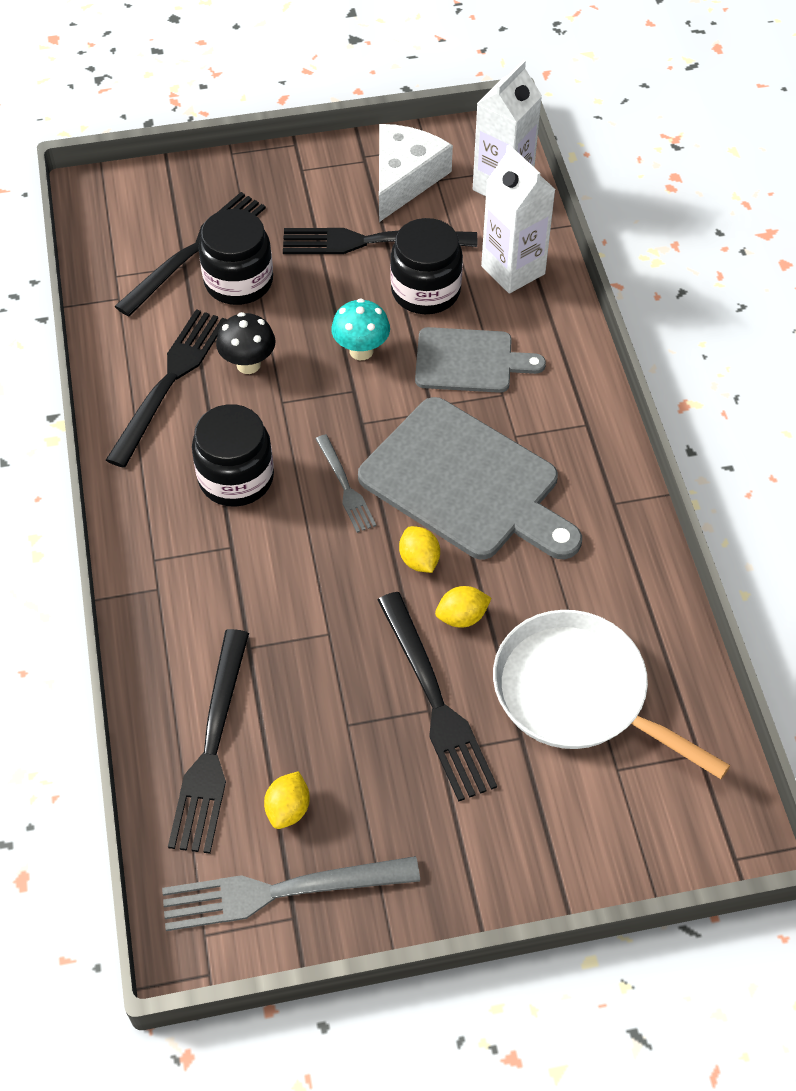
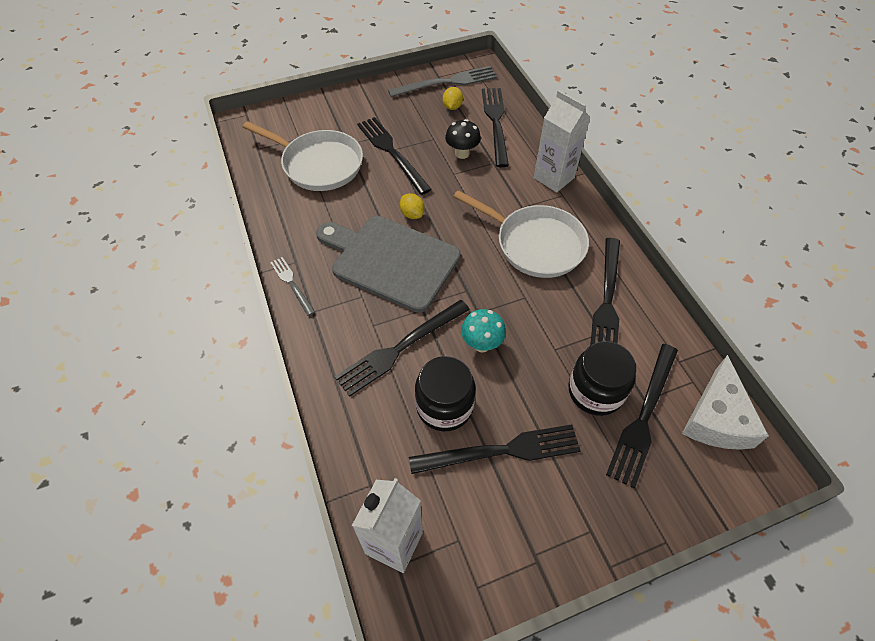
camera: 170 degrees right, 0 degrees up
(236, 478) = (535, 244): black jar -> white pan
(248, 364) = (559, 321): black mushroom -> black mushroom (462, 153)
(345, 486) = (466, 248): grey fork -> grey fork (292, 284)
(405, 178) = (490, 536): white cheese -> white cheese (717, 418)
(462, 617) = (383, 190): yellow lemon -> none
(469, 361) = (400, 348): grey cutting board -> black fork
(513, 270) = (375, 439): white carton -> white carton (554, 178)

